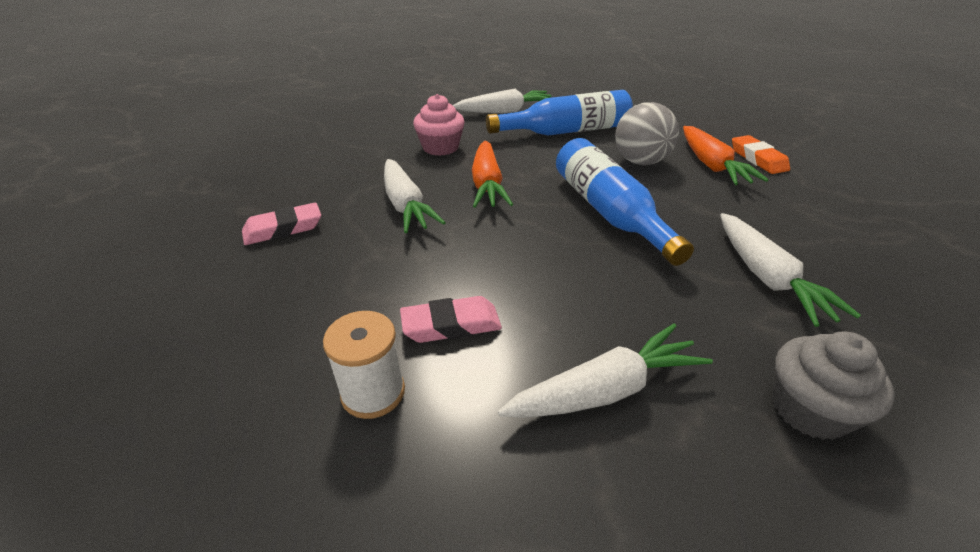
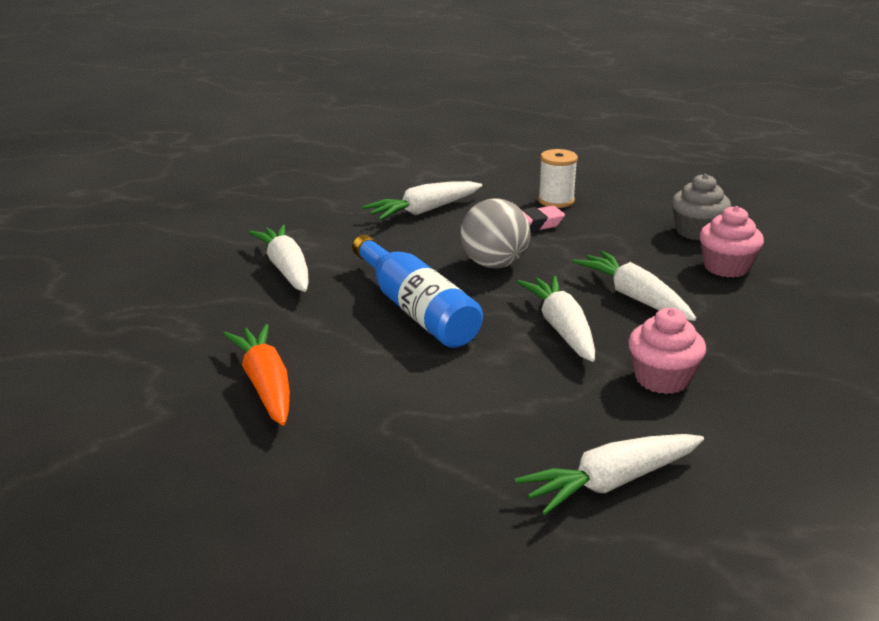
camera: 170 degrees right, 10 degrees down
(283, 229) = (726, 267): pink eraser -> pink cupcake
(487, 184) = (562, 328): orange carrot -> white carrot
(566, 131) = (481, 436): blue bottle -> none
(640, 162) = (366, 381): grey ball -> grey ball (494, 264)
(758, 159) = (187, 404): orange eraser -> none
(809, 409) = (309, 213): grey cupcake -> grey cupcake (697, 232)

